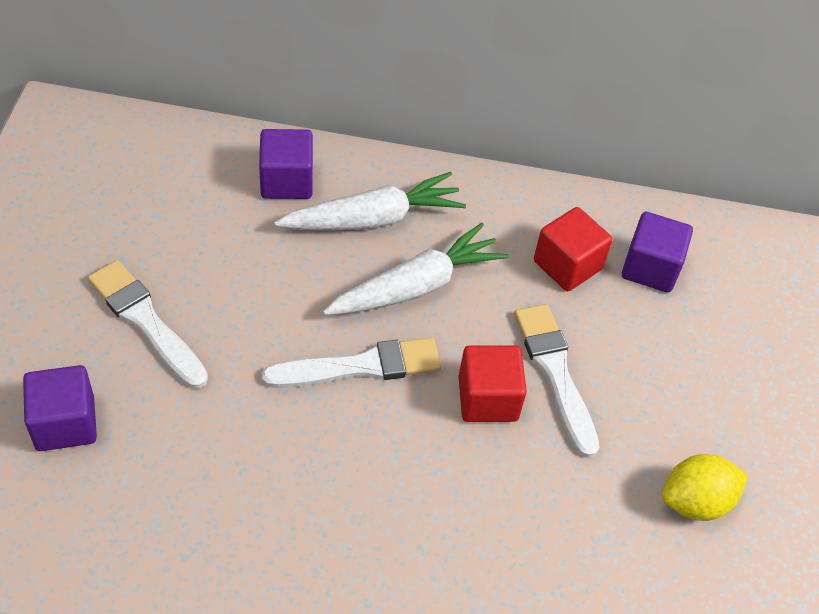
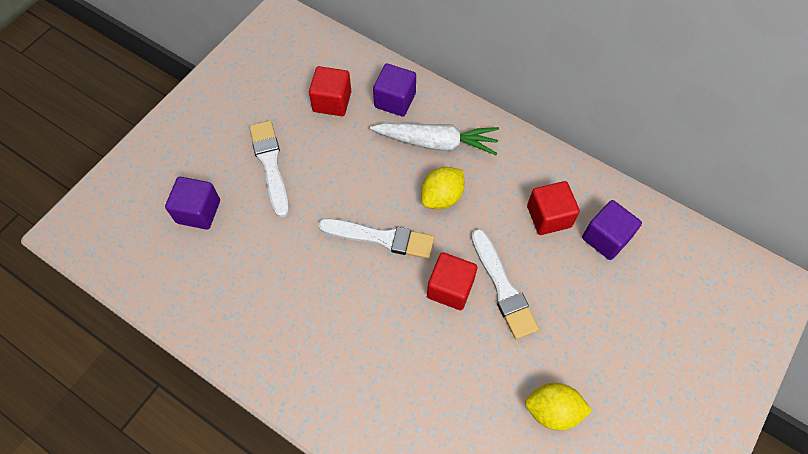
camera: 30 degrees right, 10 degrees up
(196, 209) = (332, 101): none -> red cube
(416, 286) = (441, 197): white carrot -> yellow lemon
(555, 373) = (503, 287): white brush -> white brush turned 150 degrees clockwise

